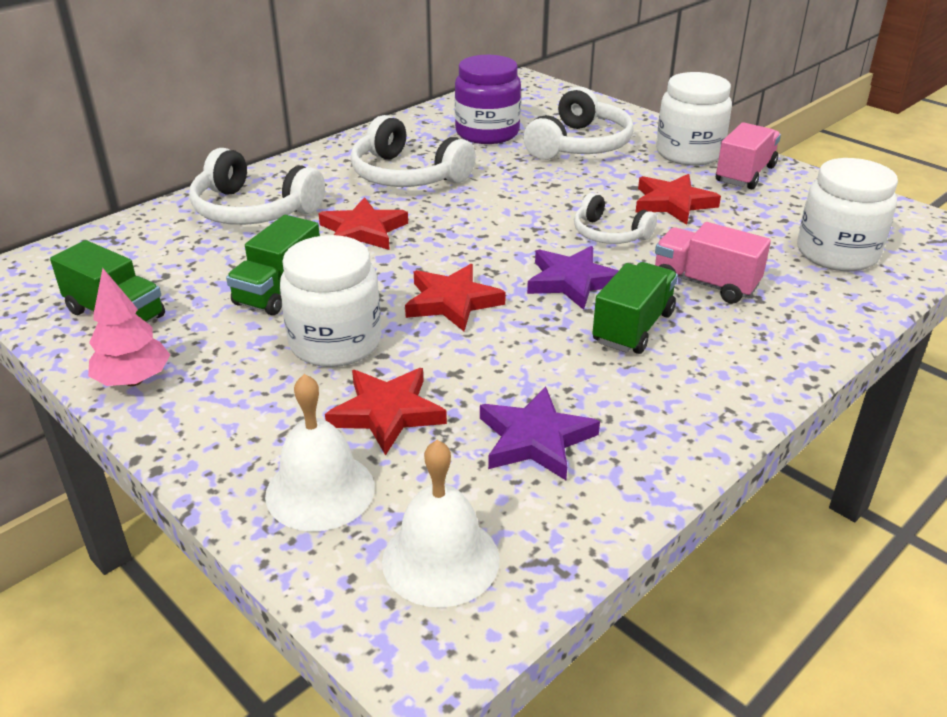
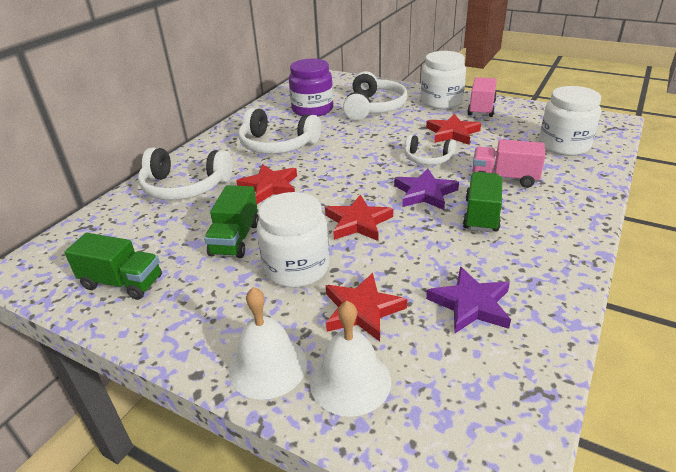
camera: 15 degrees left, 0 degrees up
(134, 380) = (163, 330): pink tree -> none
(440, 559) = (465, 410): white bell -> white bell (267, 366)

